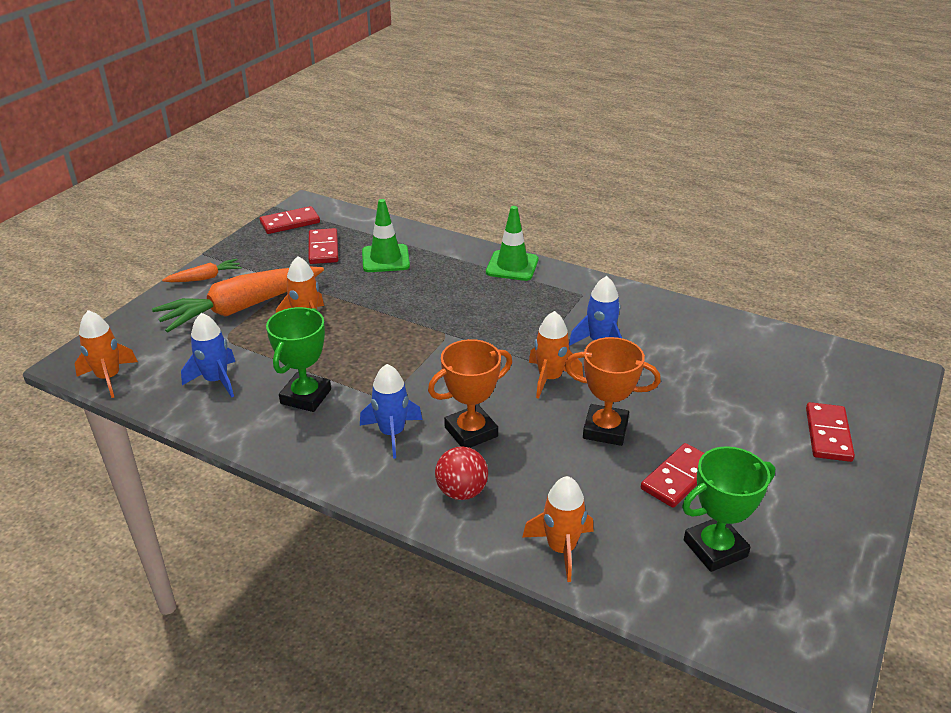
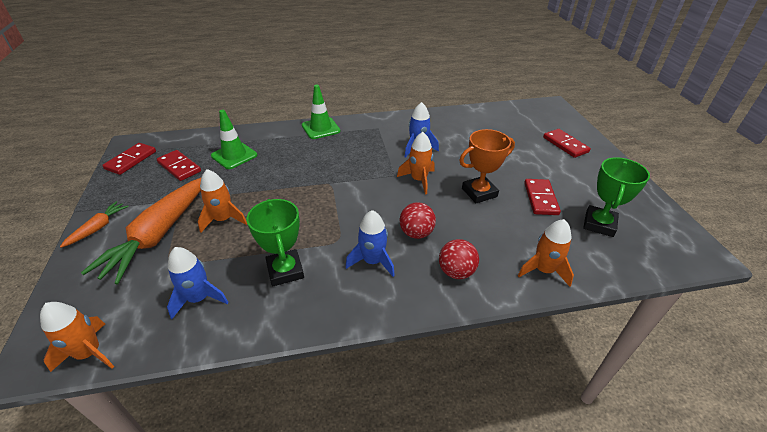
camera: 40 degrees left, 5 degrees up
(471, 432) = (416, 233): orange trophy -> red ball

